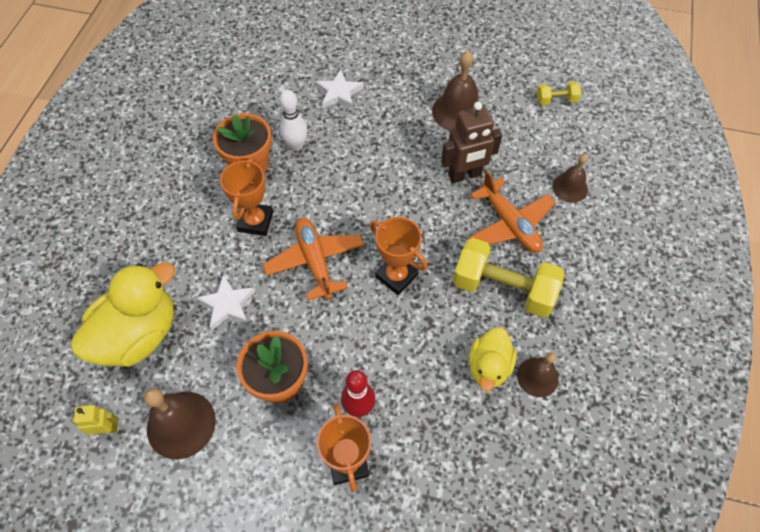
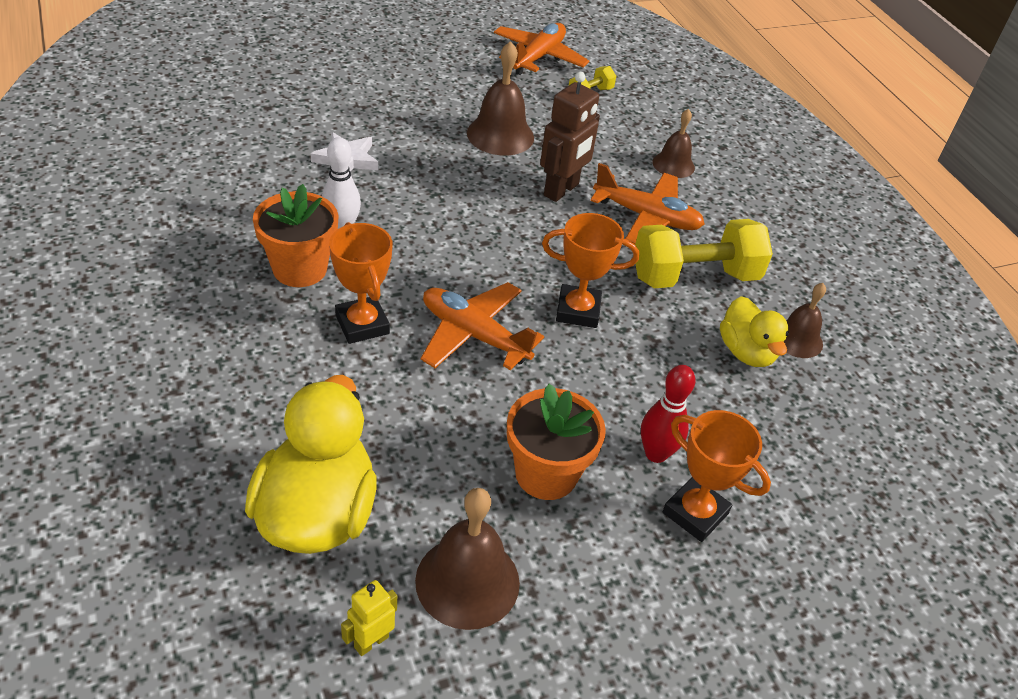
camera: 40 degrees left, 15 degrees down
(227, 304) = (407, 425): white star -> none
(542, 53) = (538, 57): none -> orange plane

